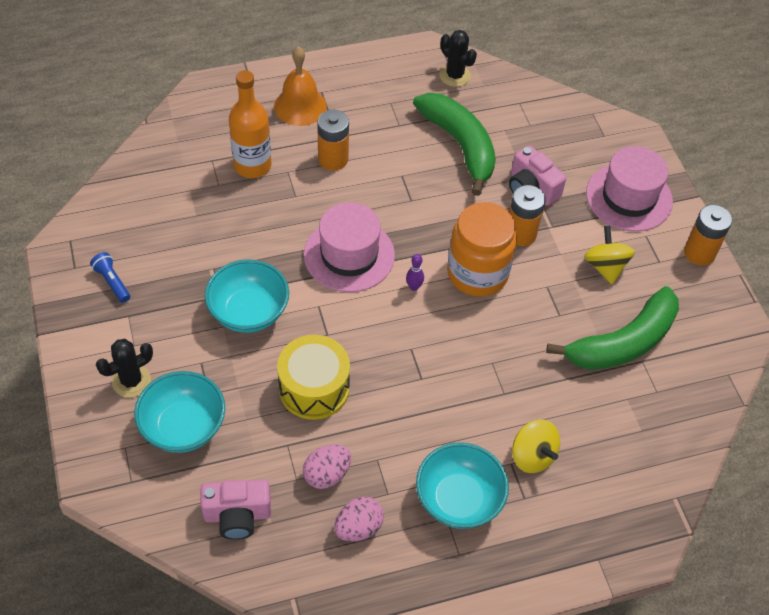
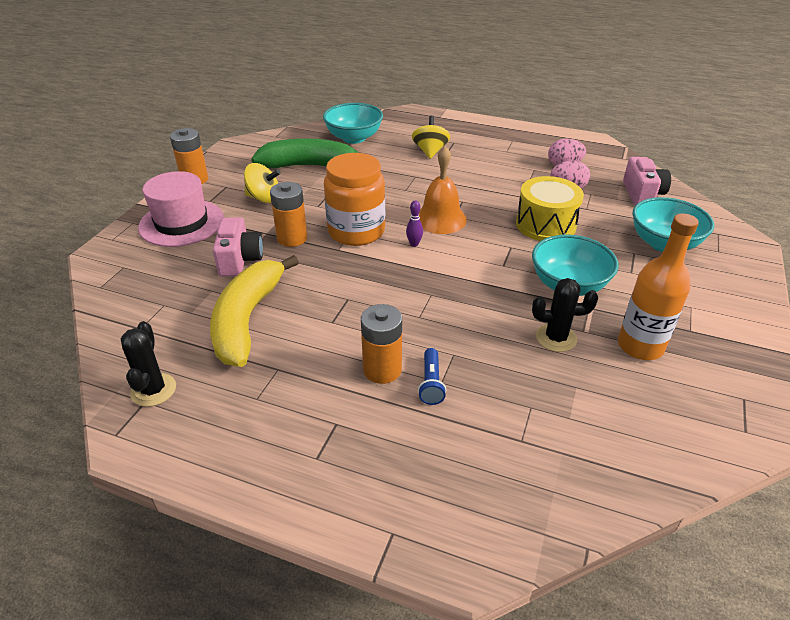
camera: 140 degrees left, 15 degrees down
(112, 282) = (700, 365): blue flashlight -> blue flashlight (431, 383)
(131, 381) = (701, 284): black cactus -> black cactus (556, 338)
(237, 515) = (642, 194): pink camera -> pink camera turned 60 degrees clockwise
(252, 165) = (476, 408): orange bottle -> orange bottle (640, 346)
(300, 106) = (360, 452): orange bell -> orange bell (440, 219)
(349, 255) = (446, 285): pink hat -> none
(458, 499) = (492, 154): turquoise bowl -> turquoise bowl (354, 138)
(460, 145) = (247, 319): green banana -> yellow banana
(605, 266) = (264, 198): yellow spinning top -> yellow spinning top turned 105 degrees counterclockwise

